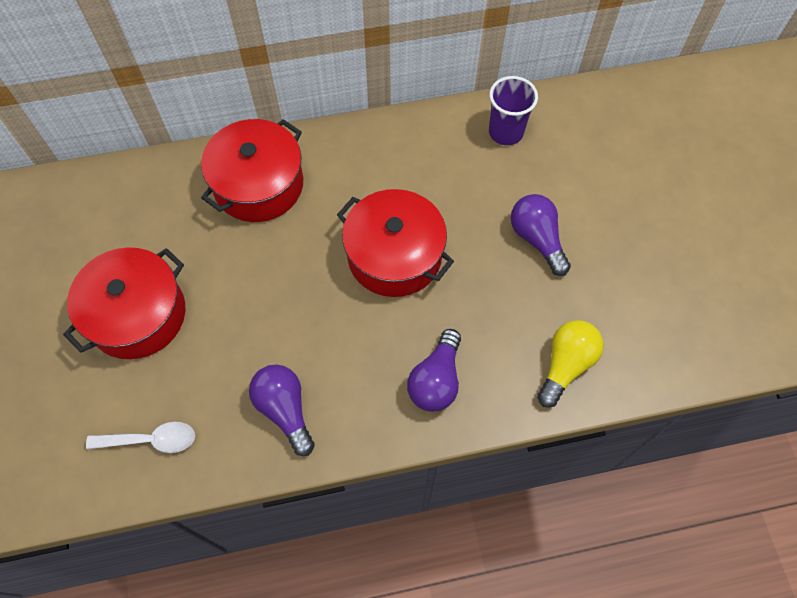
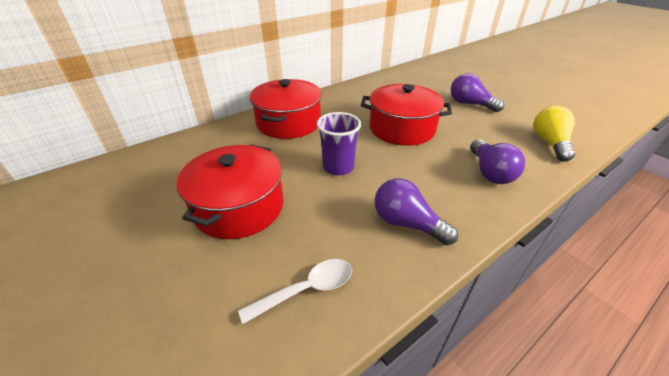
camera: 25 degrees left, 25 degrees down
(506, 132) = (410, 77): purple cup -> purple cup (338, 167)

